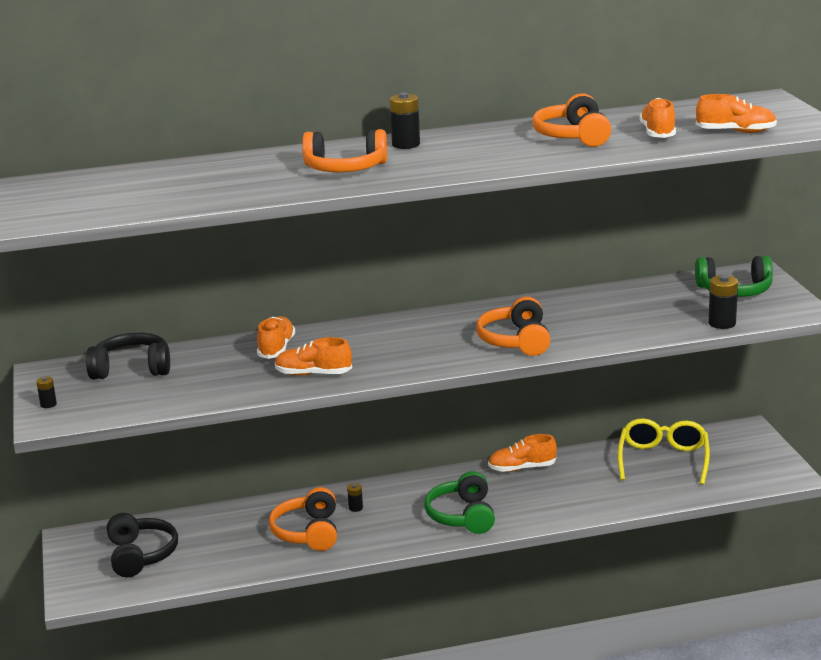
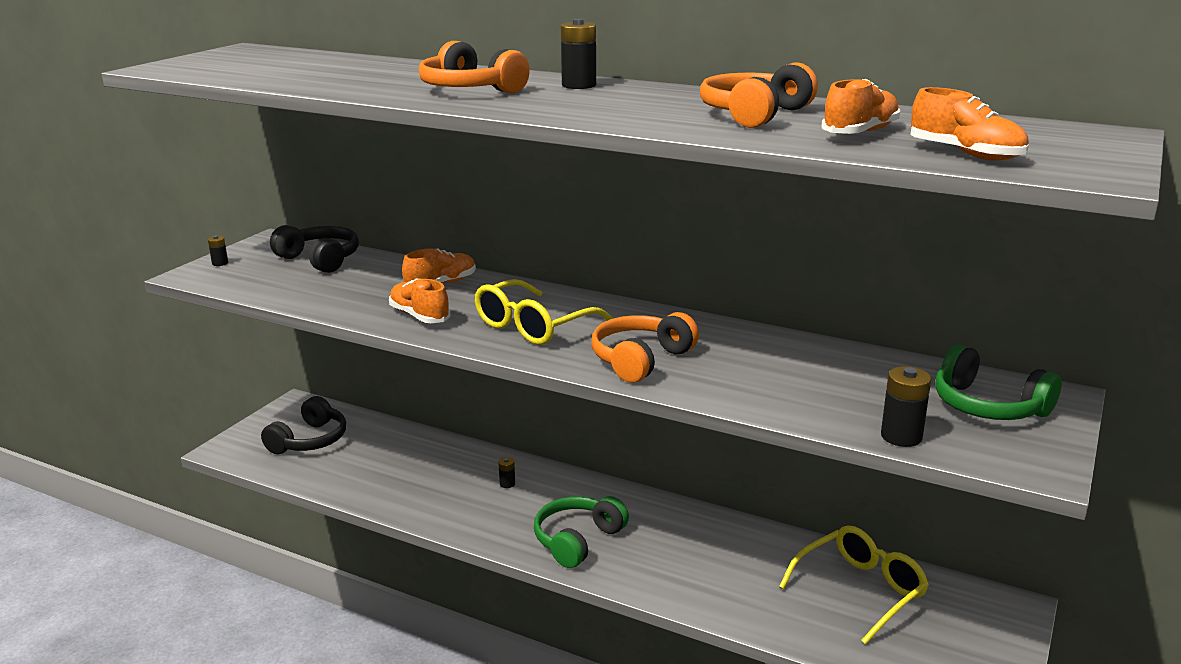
camera: 40 degrees right, 0 degrees up
(308, 532) = (440, 486): orange headphones -> none
(406, 349) = (533, 326): none -> yellow glasses
(522, 468) = (701, 522): orange shoe -> none

